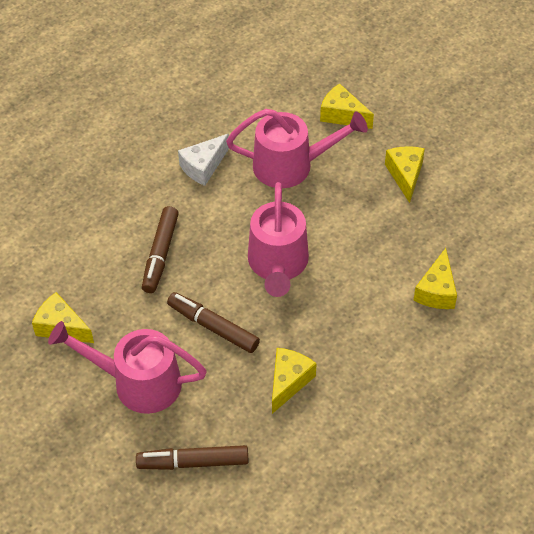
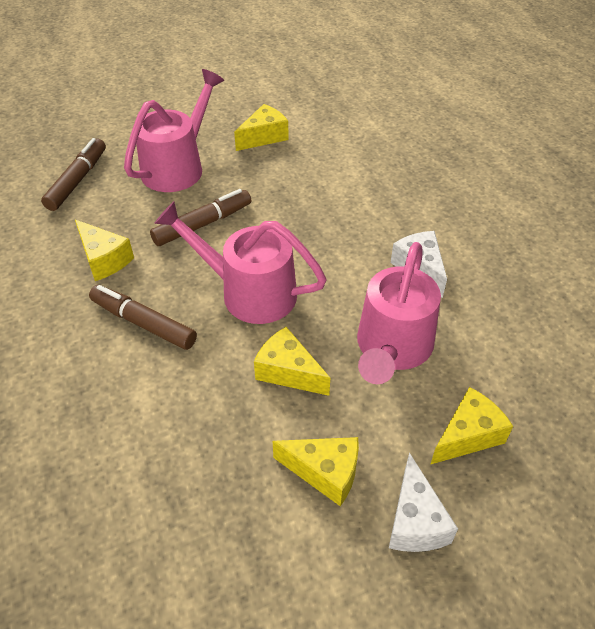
camera: 110 degrees right, 5 degrees down
(160, 254) = (311, 209): brown marker -> brown marker (143, 323)
(412, 128) = (415, 521): none -> white cheese
(436, 291) = (120, 431): yellow cheese -> yellow cheese (288, 372)

